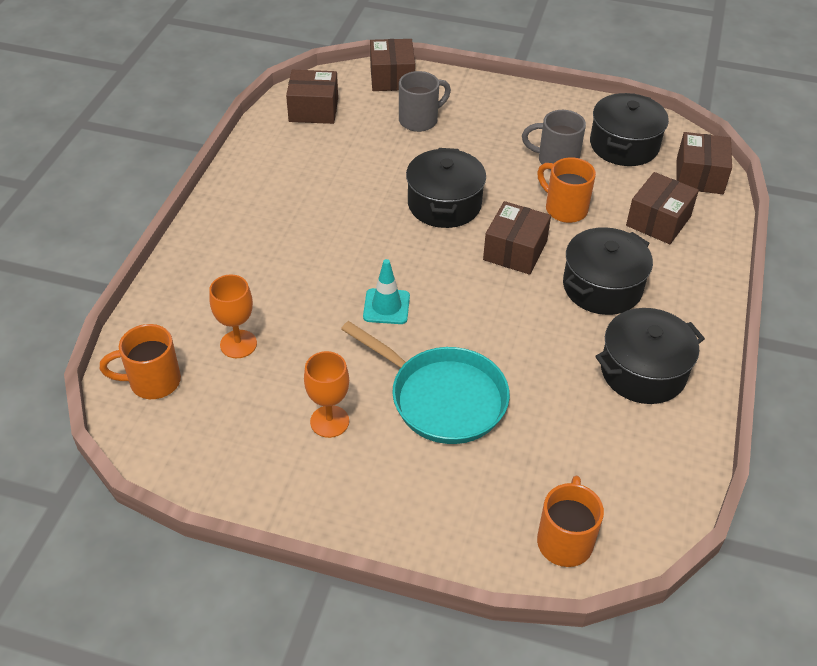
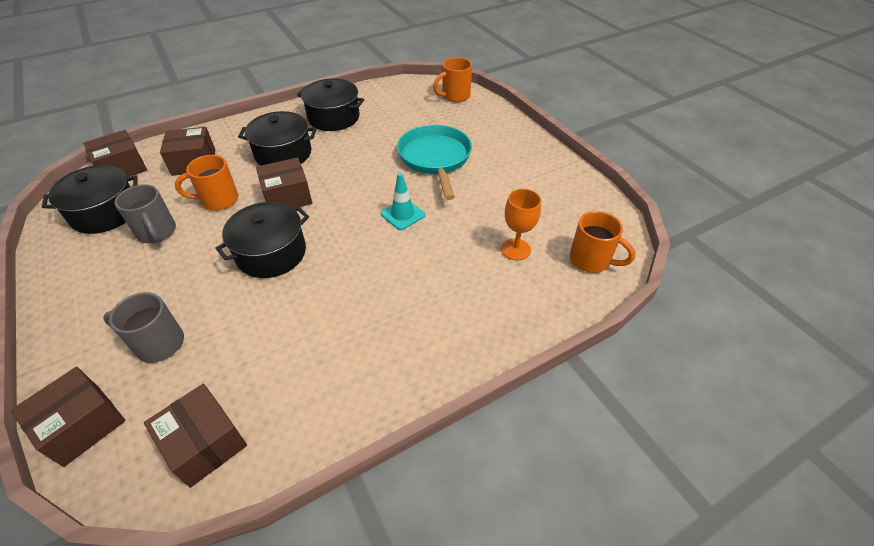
camera: 135 degrees left, 0 degrees up
(329, 421) = (503, 181): orange goblet -> none
(564, 209) = (218, 200): orange mug -> orange mug turned 75 degrees clockwise

